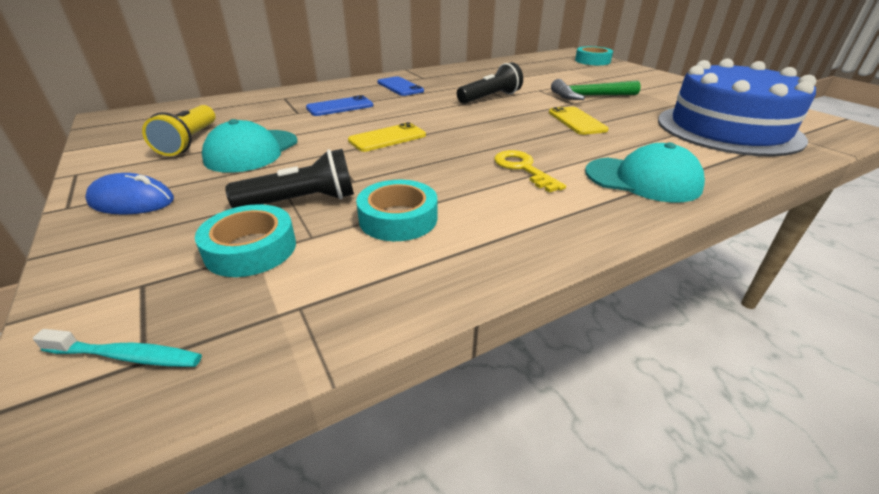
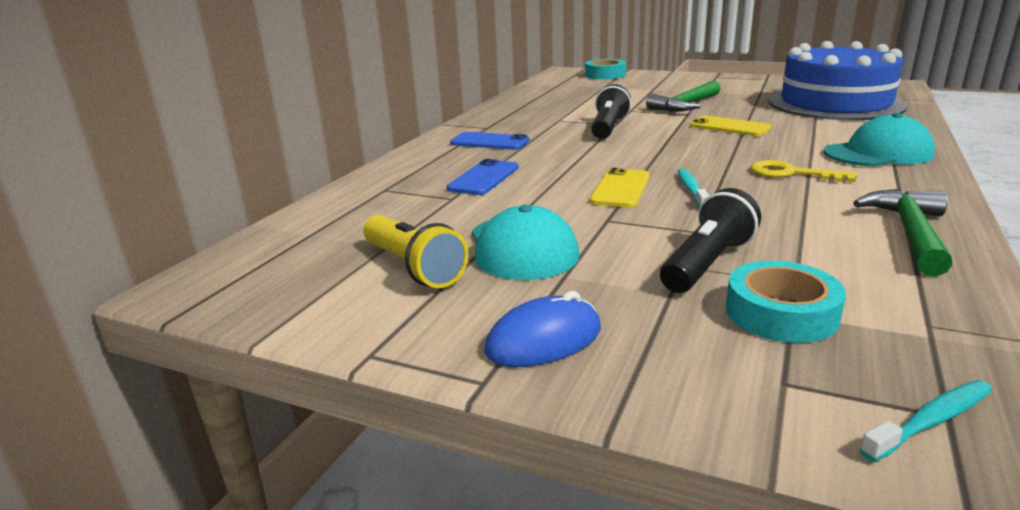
camera: 35 degrees left, 10 degrees down
(398, 218) = (814, 241): turquoise tape -> none
(425, 154) = (691, 189): none -> turquoise toothbrush
(479, 246) = (910, 233): none -> green hammer

